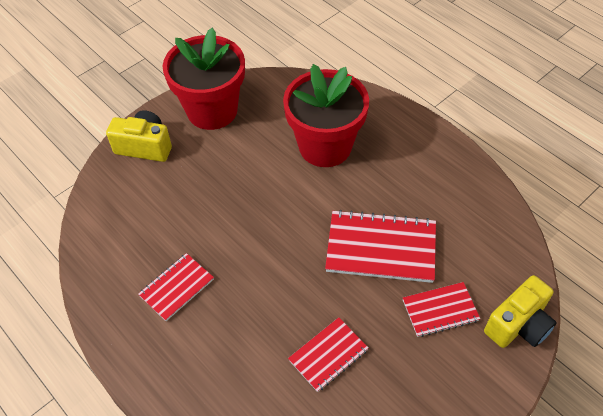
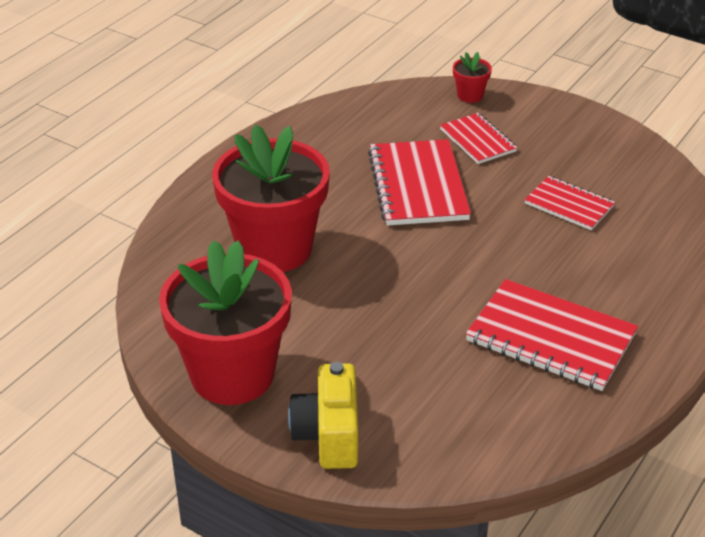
camera: 105 degrees left, 15 degrees down
(177, 287) = (551, 337): red notebook -> red notebook, size x1.70
(518, 325) = (470, 95): yellow camera -> red flower pot

